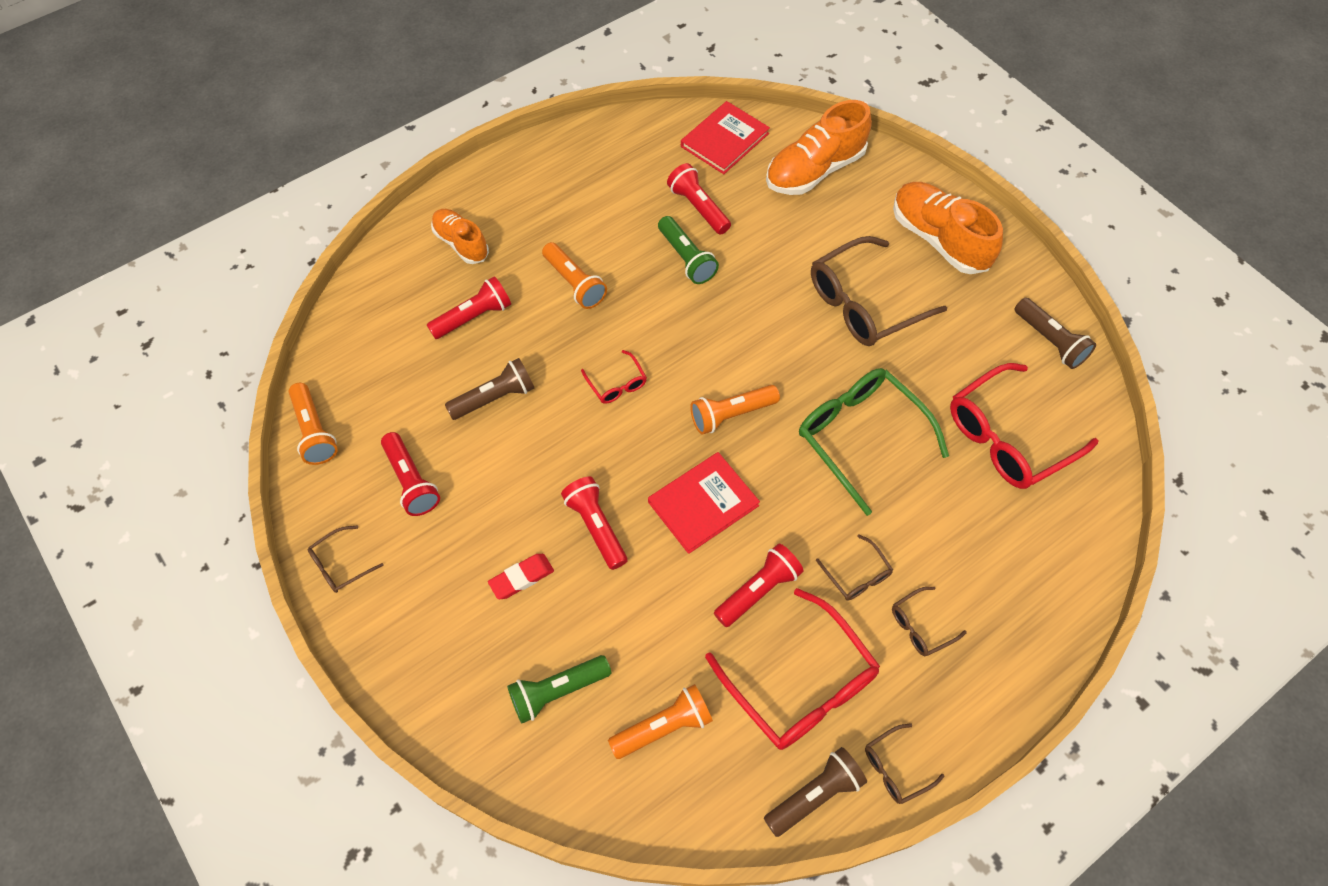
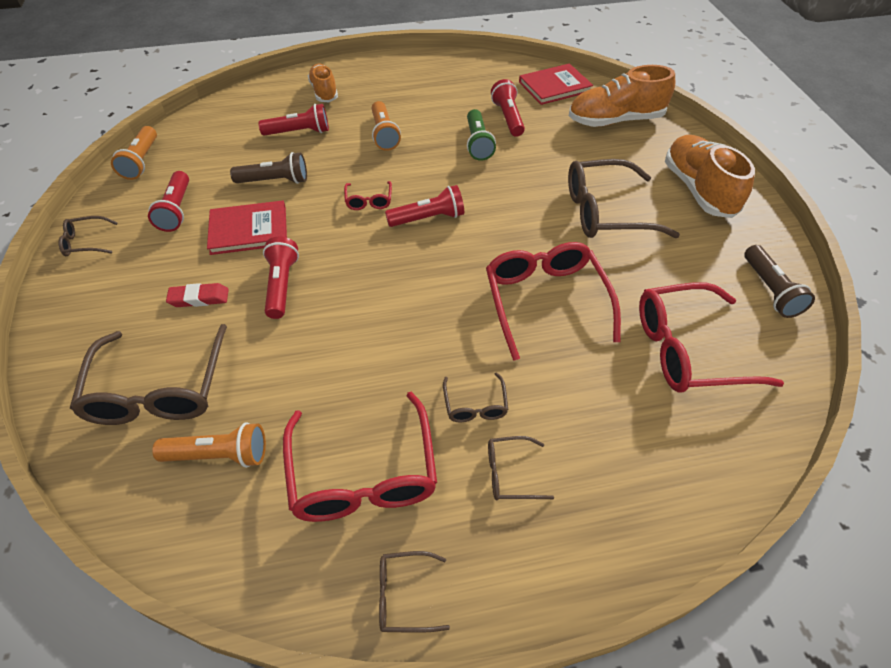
camera: 25 degrees right, 10 degrees down
(557, 691) = (159, 388): green flashlight -> brown glasses
(703, 504) = (377, 301): red book -> red book (249, 230)
(731, 414) = (444, 248): orange flashlight -> none
(758, 590) = (378, 382): red flashlight -> red flashlight (428, 218)
(815, 795) = (308, 582): brown flashlight -> none
(861, 437) = (546, 302): green glasses -> red glasses

